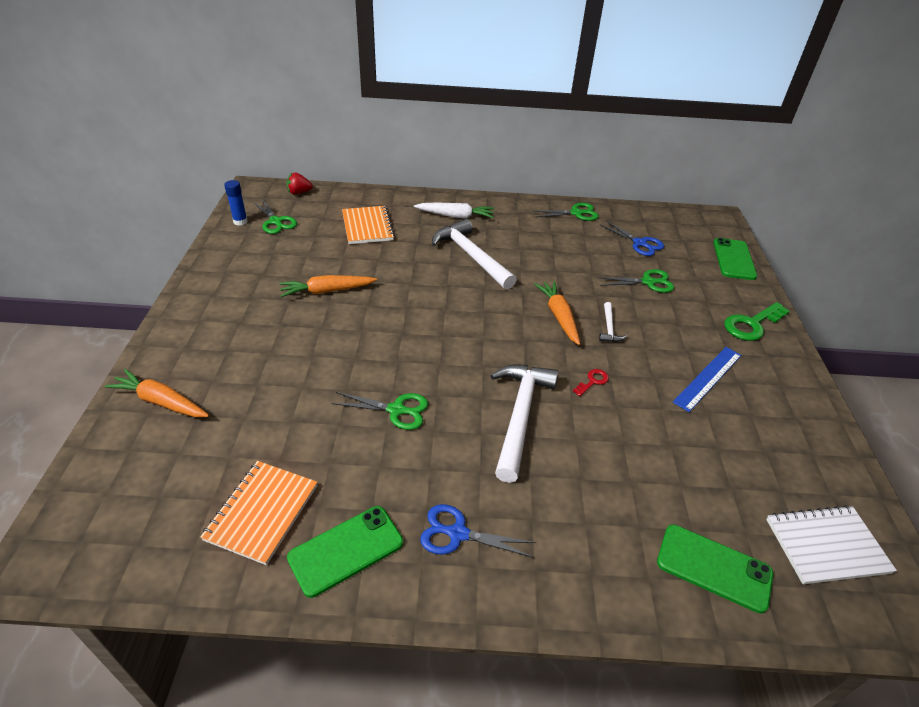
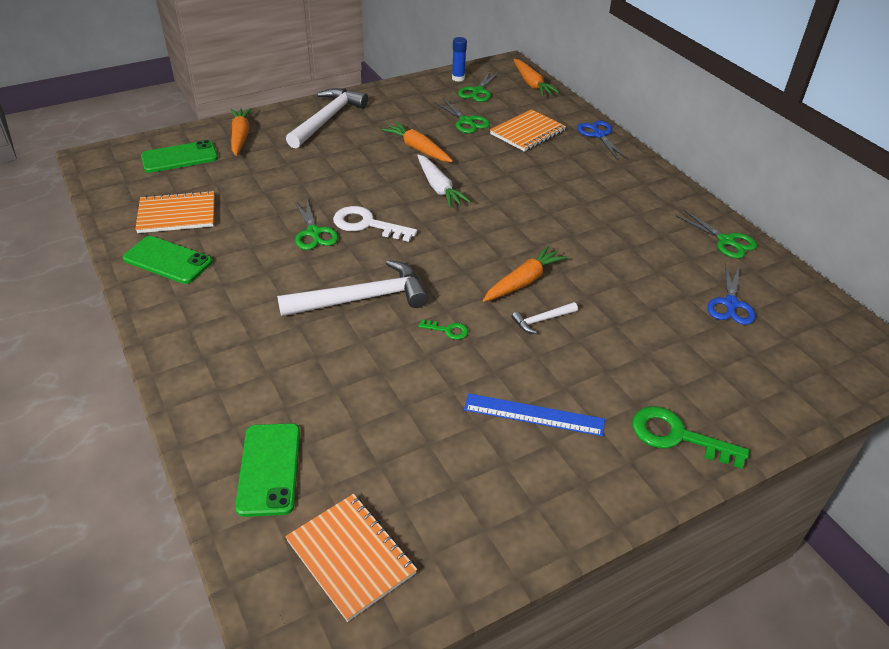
camera: 60 degrees right, 0 degrees up
(299, 193) = (531, 84): red strawberry -> orange carrot
(414, 369) = (367, 224): none -> white key
(455, 216) = (609, 170): white carrot -> white carrot (439, 188)
(458, 534) = (213, 306): blue scissors -> blue scissors (599, 135)
(471, 256) = (555, 200): white hammer -> white hammer (327, 119)
(593, 381) = (448, 330): red key -> green key
(648, 282) = (658, 329): green scissors -> green scissors (466, 121)
(734, 259) = (806, 394): green phone -> green phone (179, 157)
(826, 546) = (350, 557): white notebook -> orange notebook

